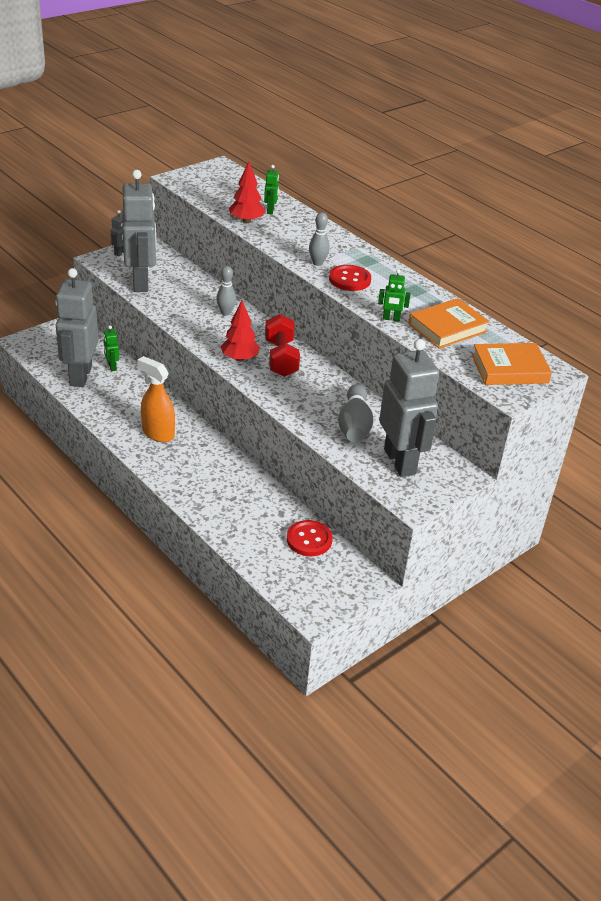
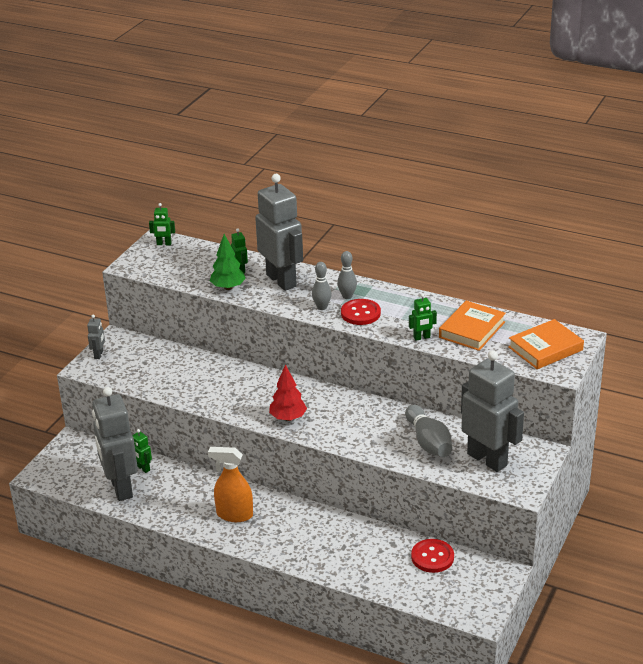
camera: 20 degrees left, 5 degrees down
(141, 282) = (142, 377): grey robot -> grey robot (281, 280)
(222, 171) = (164, 244): none -> green robot
(226, 312) = (242, 379): grey bowling pin -> grey bowling pin (347, 296)
(246, 221) = (228, 287): red tree -> green tree
(281, 358) = (323, 405): red dumbbell -> none

